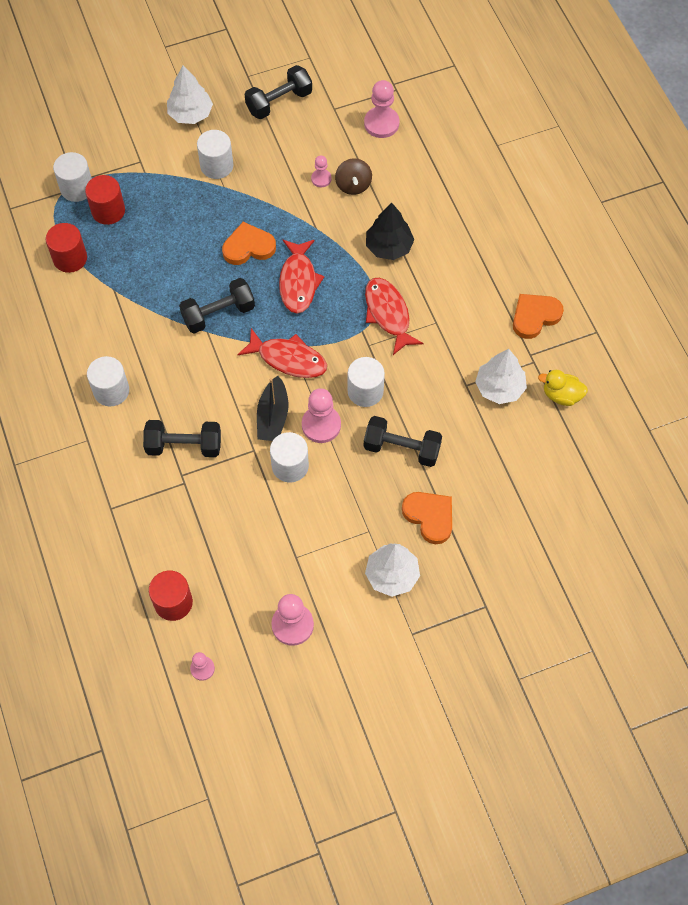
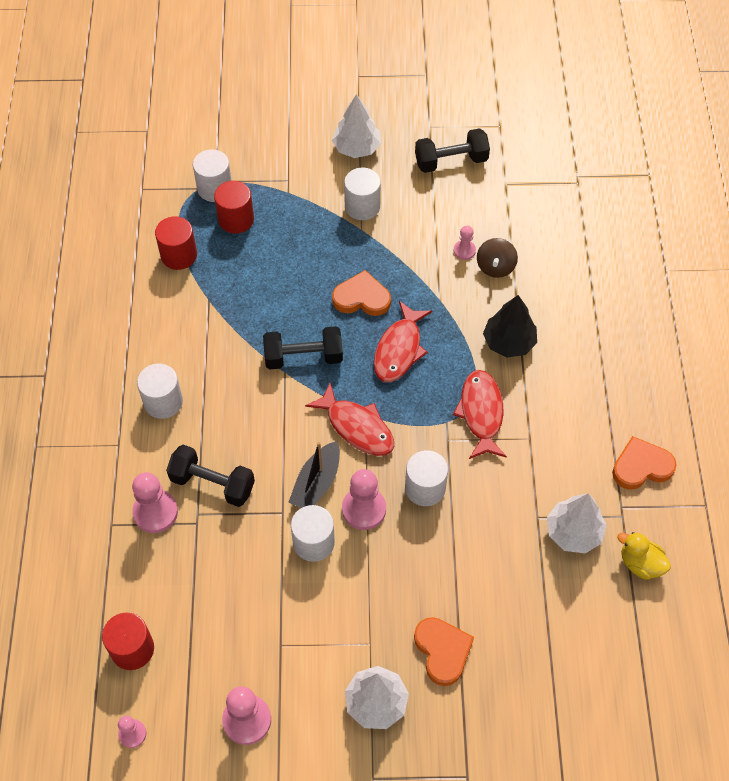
camera: 20 degrees right, 5 degrees down
(381, 123) = (549, 213): pink pawn -> pink pawn (155, 512)
(402, 448) = (440, 564): black dumbbell -> none

